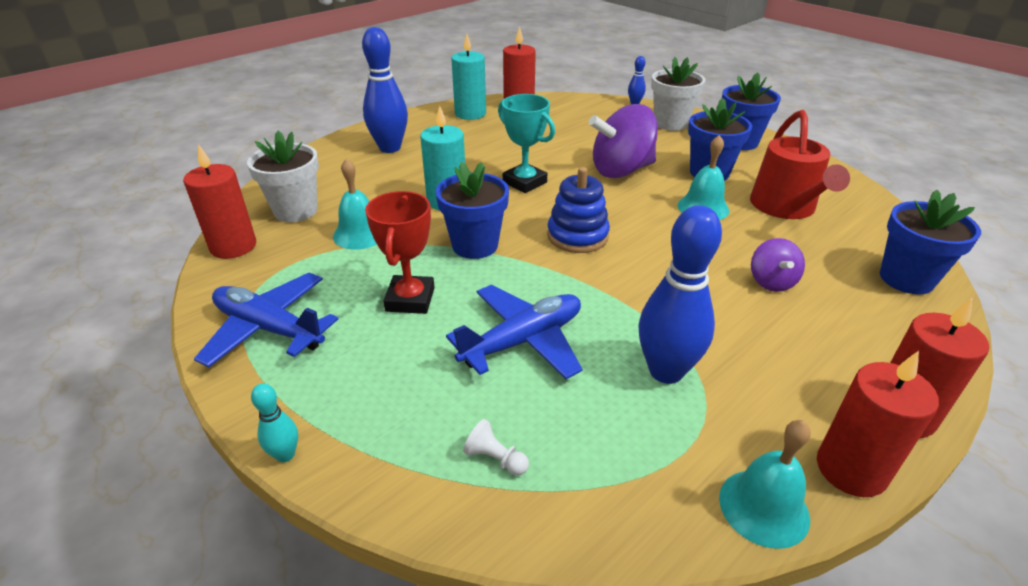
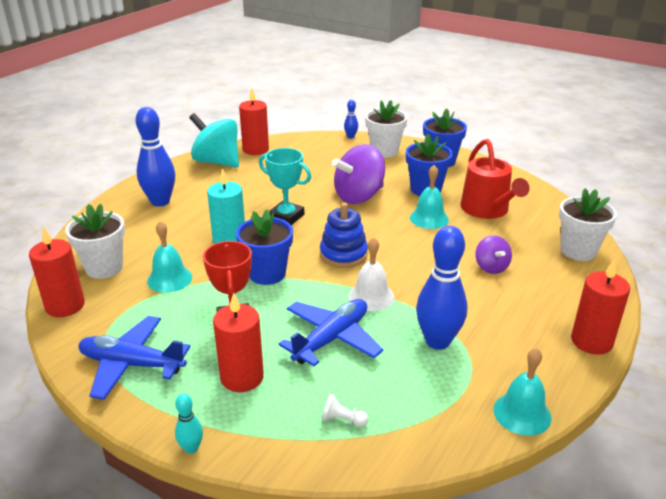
camera: 15 degrees left, 5 degrees down
(470, 114) = (217, 162): turquoise candle -> turquoise spinning top
(594, 294) = (371, 296): none -> white bell
(851, 469) = (568, 380): red candle -> red candle (242, 377)
(906, 279) = (578, 251): blue flower pot -> white flower pot

